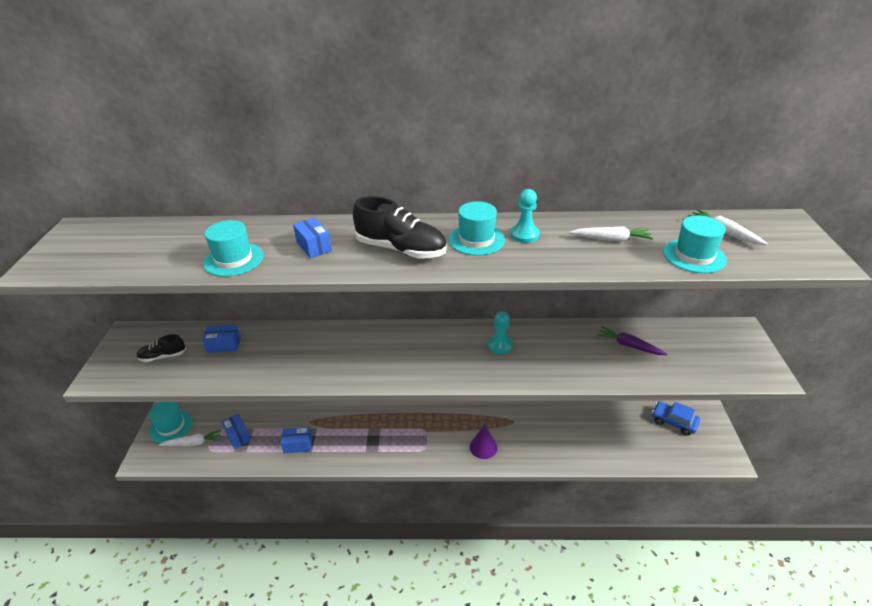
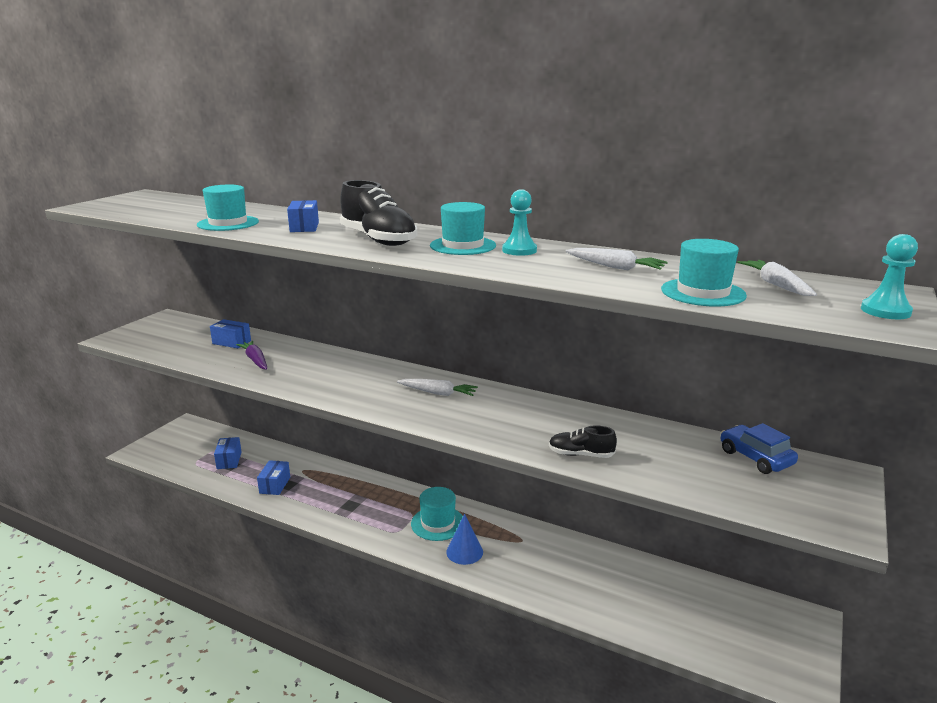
camera: 25 degrees right, 15 degrees down
(163, 356) = (176, 337): black shoe -> black shoe (581, 454)
(171, 426) = (181, 435): turquoise hat -> turquoise hat (438, 523)
(193, 443) = (187, 453): white carrot -> white carrot (438, 393)
(298, 445) = (275, 485): blue box -> blue box turned 75 degrees clockwise
(483, 447) = (464, 552): purple cone -> blue cone
(500, 345) = (496, 407): turquoise pawn -> turquoise pawn (885, 311)
(629, 345) = (658, 446): purple carrot -> purple carrot (255, 360)
(673, 422) = (745, 613): blue car -> blue car (755, 458)

